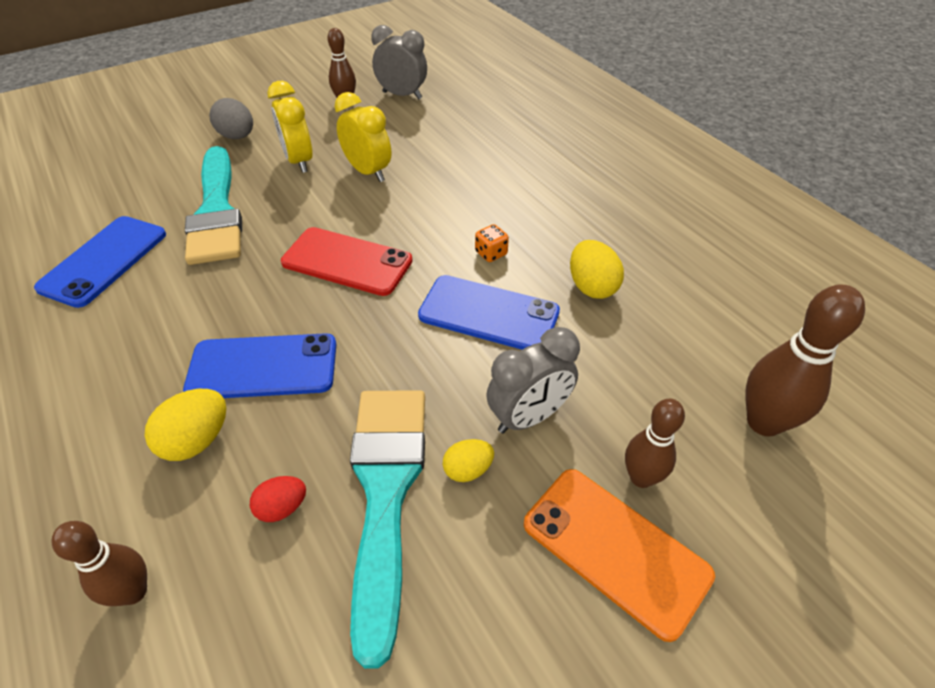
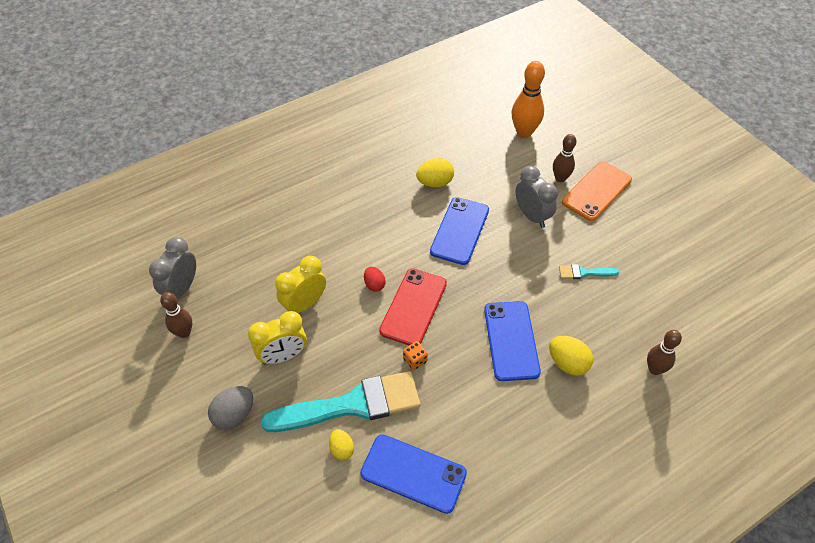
camera: 90 degrees left, 5 degrees up
(282, 507) = (600, 315): red egg -> red egg (374, 284)
(386, 492) = (584, 273): turquoise brush -> turquoise brush, size x0.43
(468, 470) = (566, 240): yellow egg -> yellow egg (342, 449)
(491, 253) = (405, 228): orange dice -> orange dice (415, 360)
(764, 422) = (524, 132): brown bowling pin -> orange bowling pin

